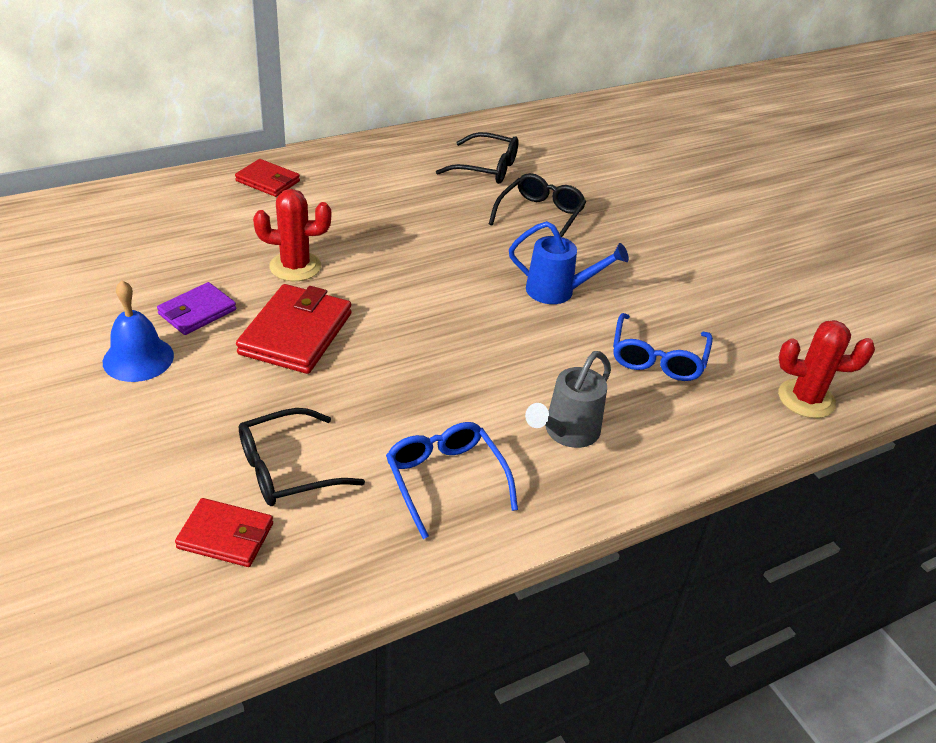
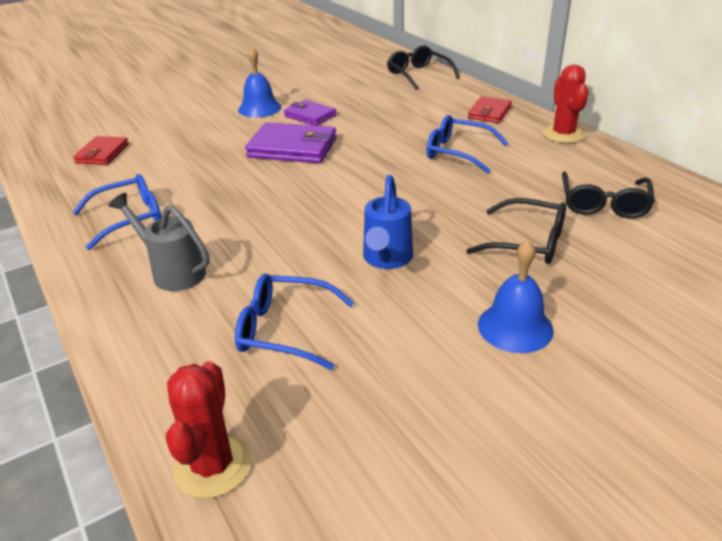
camera: 90 degrees right, 5 degrees down
(287, 469) = (153, 163): black glasses -> black glasses (418, 75)
(295, 267) = (375, 137): red cactus -> red cactus (563, 134)
(296, 333) = (292, 148): red wallet -> purple wallet
(360, 218) = (458, 152): none -> blue glasses
(650, 245) = (515, 327): none -> blue bell

